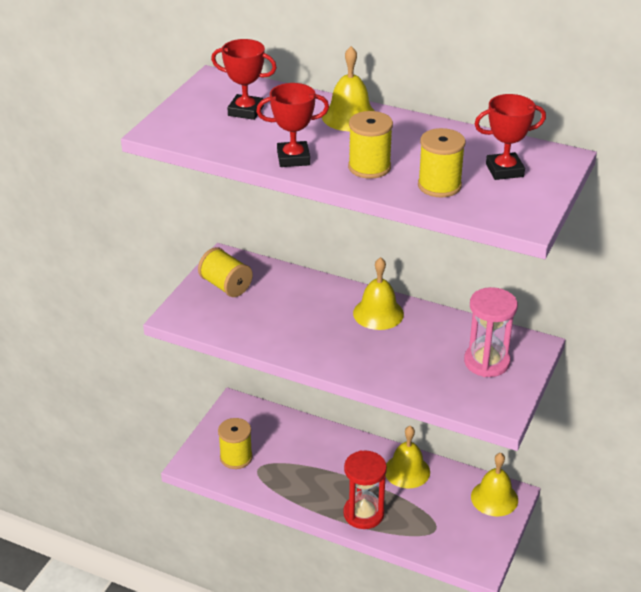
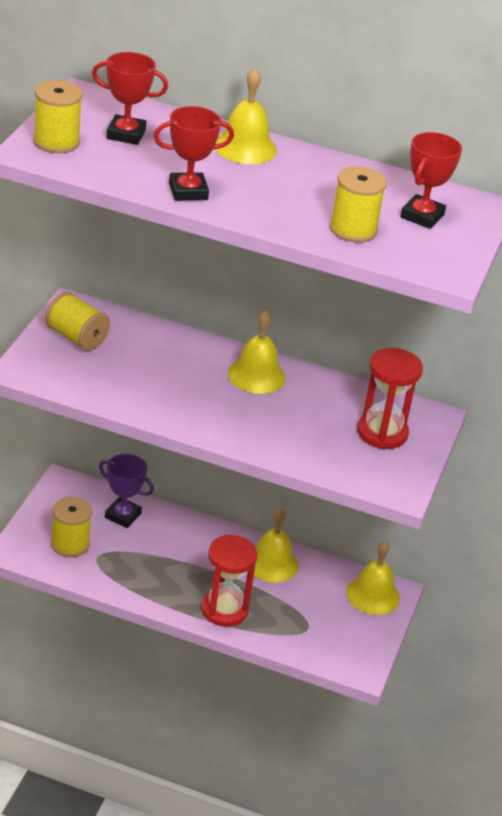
camera: 10 degrees left, 0 degrees up
(282, 431) = (123, 515): none -> purple trophy
(369, 167) = (274, 205): yellow spool -> yellow spool (56, 142)
(486, 362) = (382, 433): pink hourglass -> red hourglass
(504, 170) = (422, 216): red trophy -> red trophy turned 45 degrees counterclockwise

